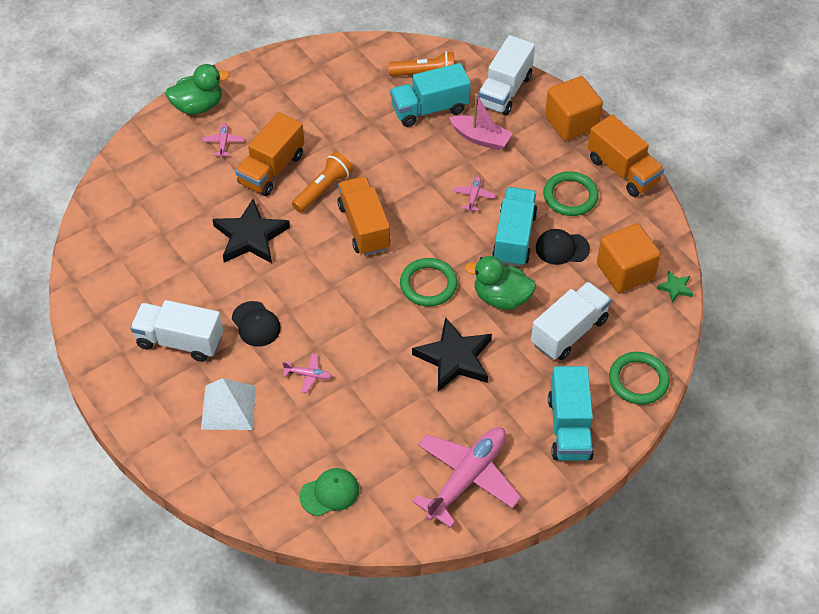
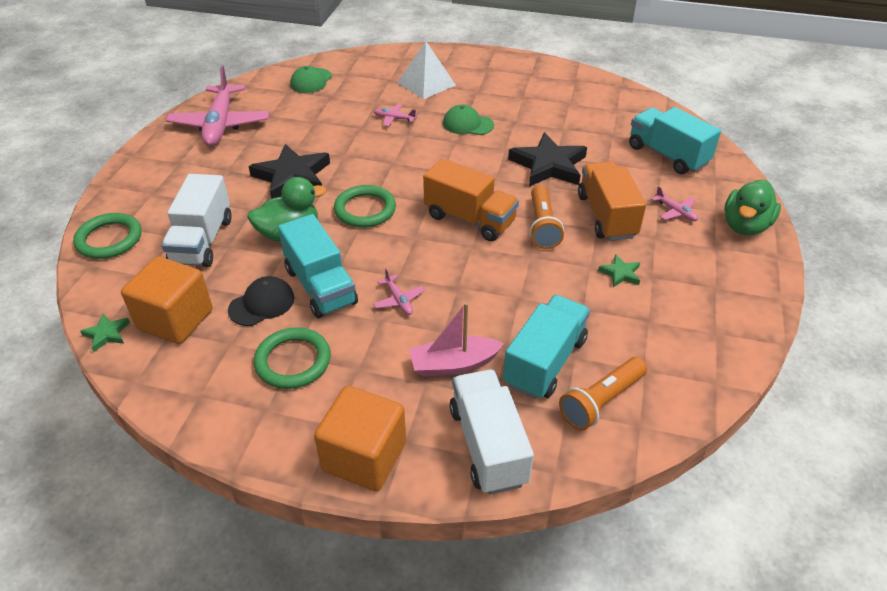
camera: 140 degrees right, 10 degrees down
(180, 341) = (504, 94): white truck -> none
(256, 324) = (467, 124): black cap -> green cap
(308, 375) = (394, 119): pink plane -> pink plane turned 45 degrees clockwise
(320, 127) = (620, 273): none -> green star
(569, 427) = (157, 182): turquoise truck -> turquoise truck (667, 155)
(623, 170) = (249, 432): orange truck -> none

